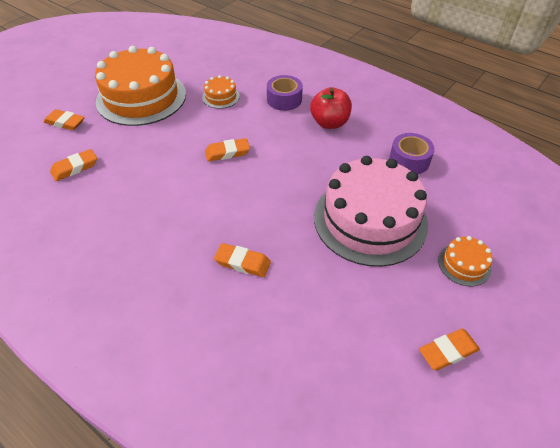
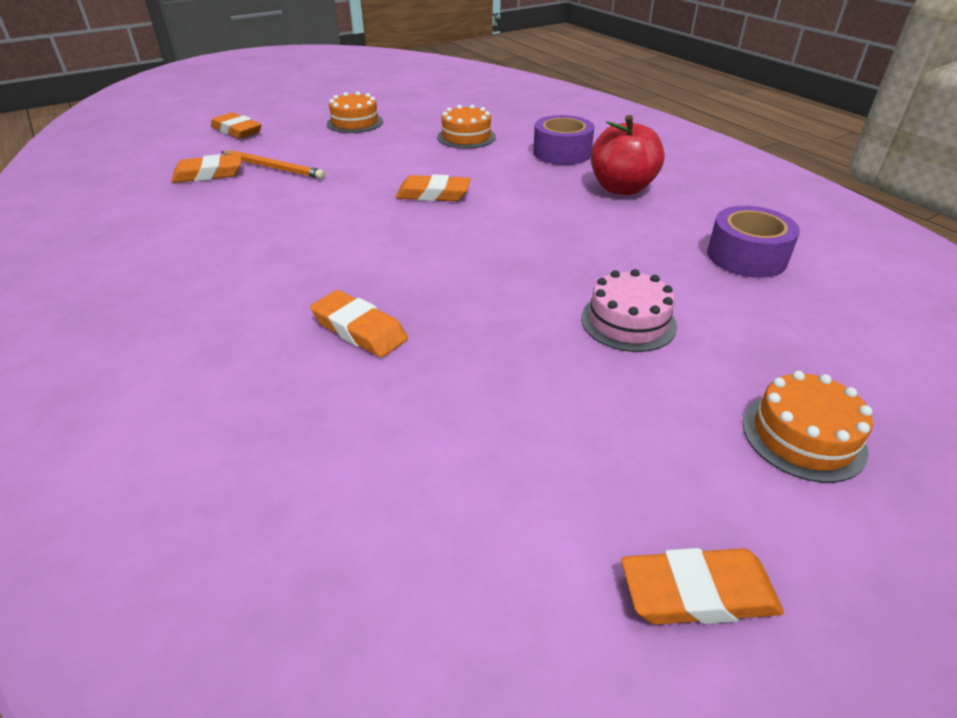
camera: 20 degrees right, 10 degrees down
(114, 152) = (273, 167): none -> orange pencil
(141, 97) = (355, 122): orange cake -> orange cake, size x0.42
(370, 220) = (628, 322): pink cake -> pink cake, size x0.42

